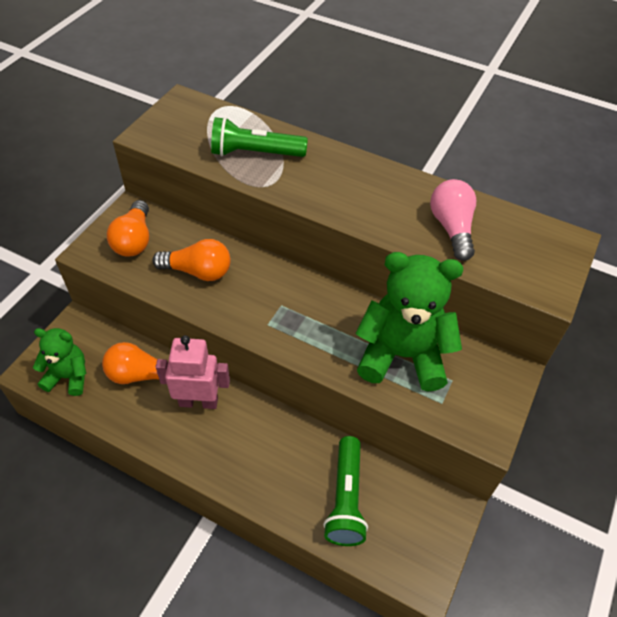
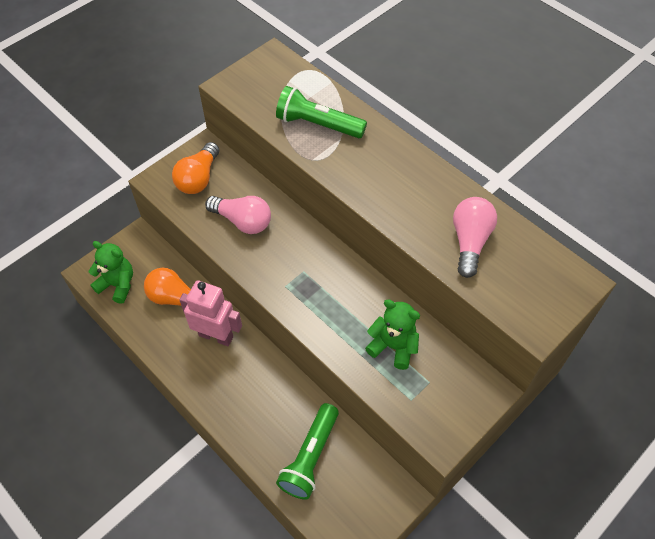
camera: 20 degrees right, 5 degrees up
(198, 271) = (243, 221): orange light bulb -> pink light bulb
(402, 355) = (393, 346): green teddy bear -> green teddy bear, size x0.58

